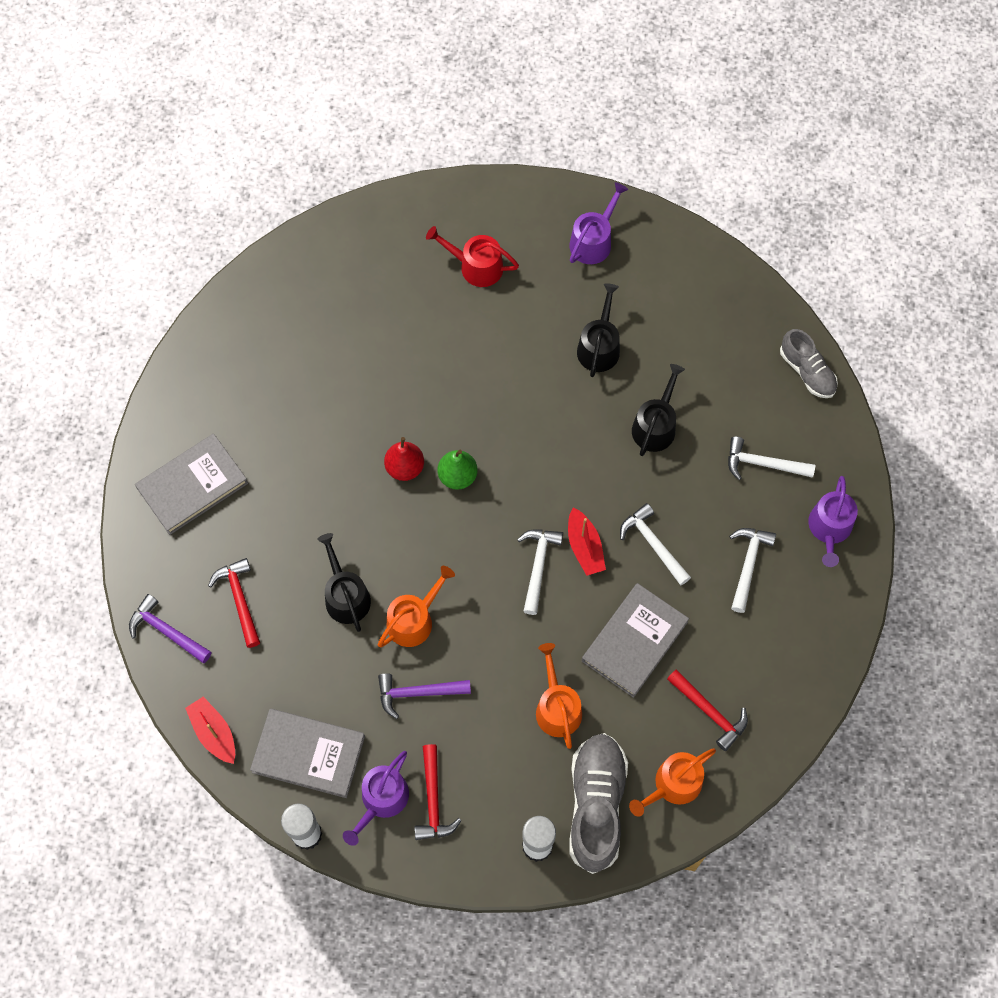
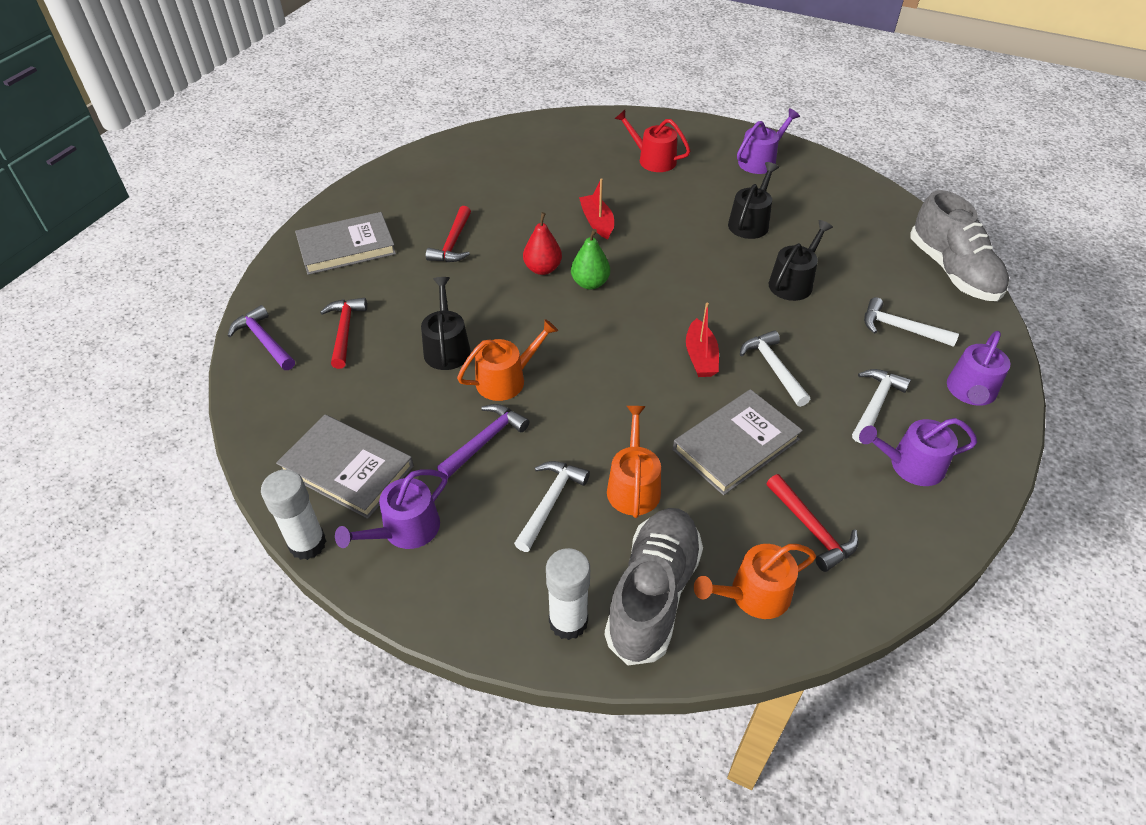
camera: 15 degrees right, 20 degrees down
(214, 733) = (261, 429): red boat -> red boat (597, 222)
(417, 693) = (485, 440): purple hammer -> purple hammer turned 120 degrees clockwise
(433, 800) = (462, 544): red hammer -> red hammer (453, 243)
(538, 566) = (648, 362): white hammer -> white hammer (550, 502)
(783, 625) = (910, 465): none -> purple watering can
(807, 372) = (952, 271): grey shoe -> grey shoe, size x1.65

